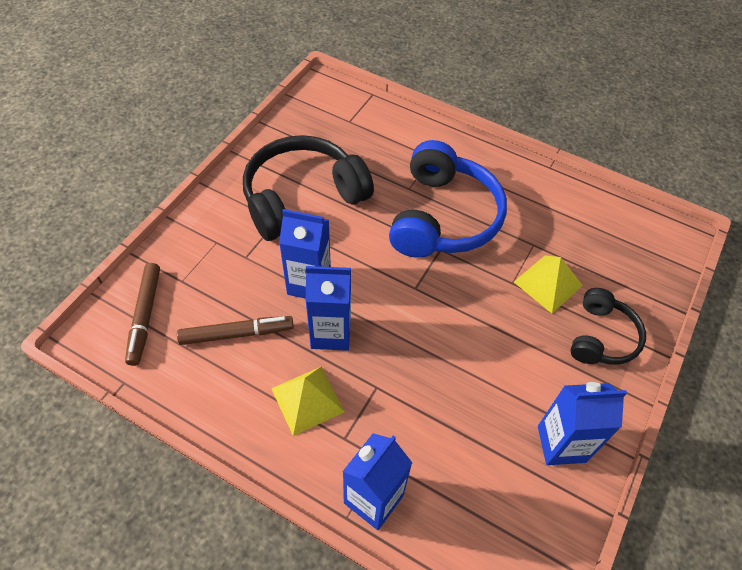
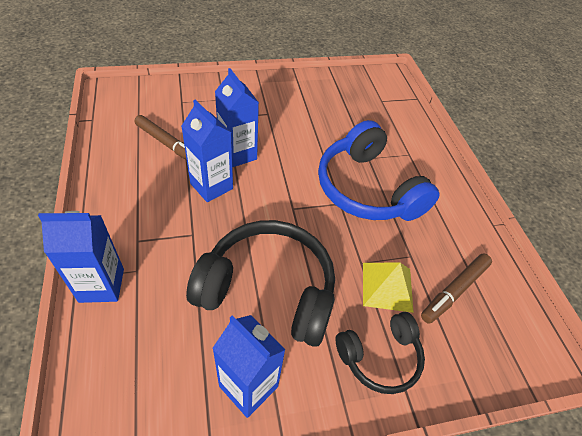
camera: 45 degrees right, 5 degrees down
(145, 316) = (143, 102): brown marker -> brown marker (454, 290)
(303, 198) = (297, 115): black headphones -> black headphones (268, 290)
(307, 400) = (150, 204): yellow pyramid -> none
(442, 217) = (368, 189): blue headphones -> blue headphones turned 90 degrees clockwise

